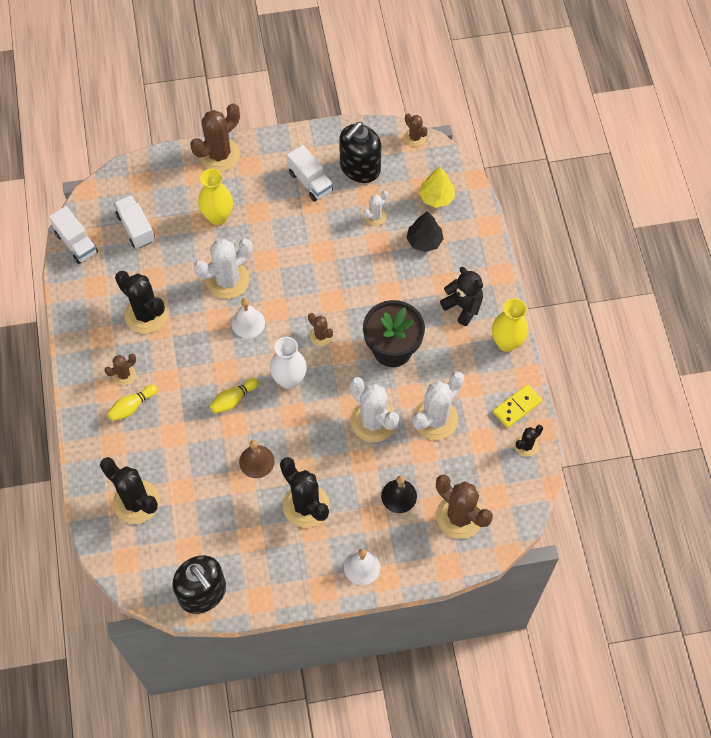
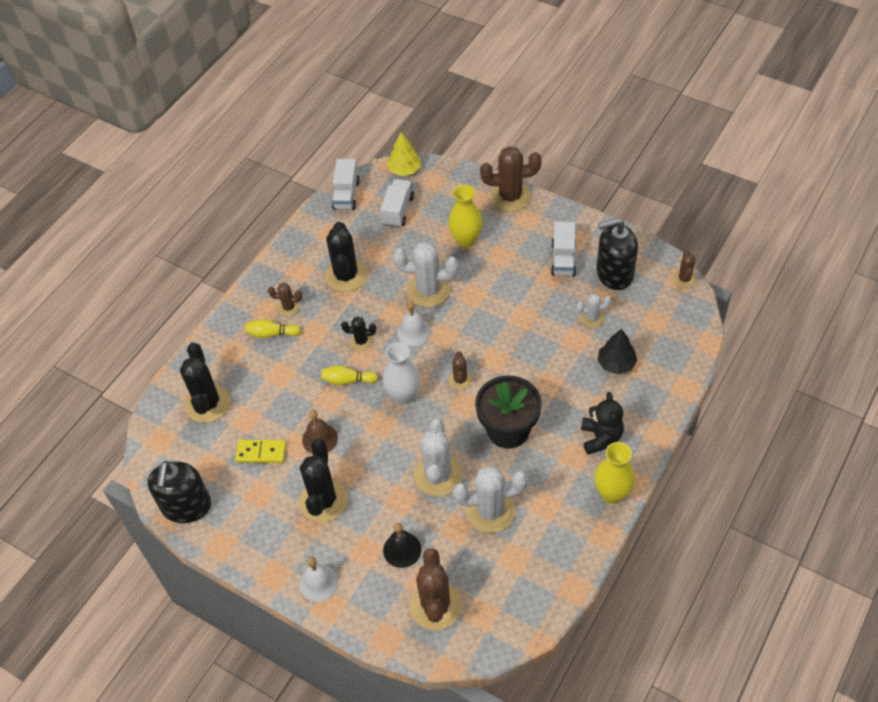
camera: 45 degrees right, 10 degrees down
(436, 197) = (659, 336): yellow tree -> yellow tree (405, 170)
(517, 407) = (571, 553): yellow domino -> yellow domino (261, 453)
(526, 446) = (548, 592): black cactus -> black cactus (361, 341)

